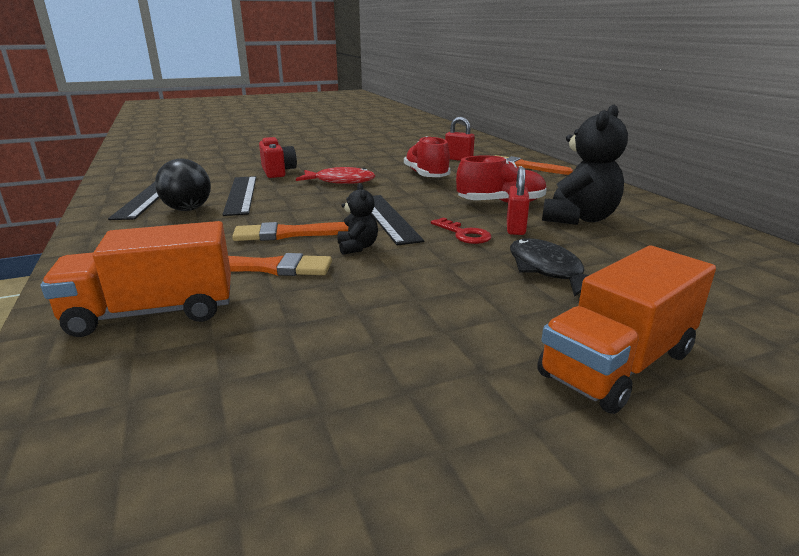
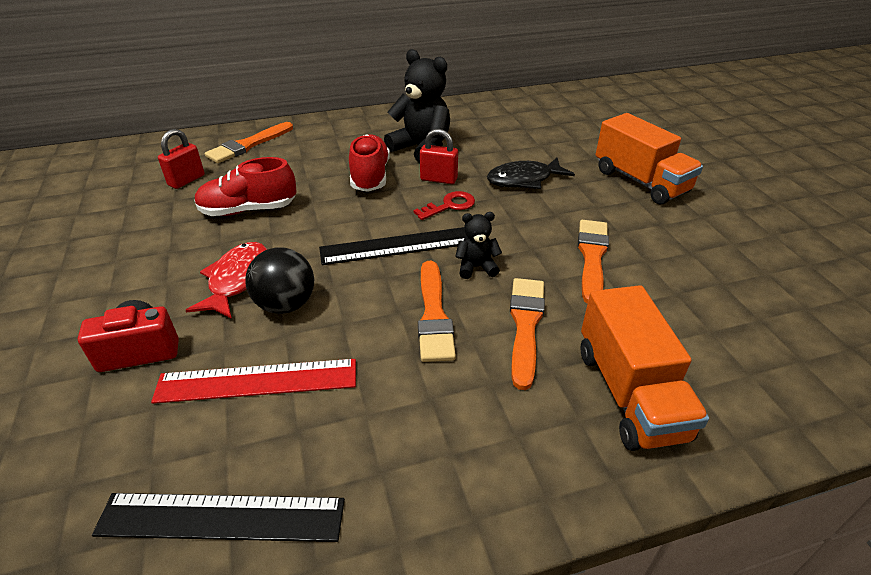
camera: 85 degrees left, 15 degrees up
(188, 209) = (312, 436): black ball -> black ball (286, 304)
(241, 195) = (257, 381): black ruler -> red ruler
(381, 306) = (592, 257): none -> orange brush

